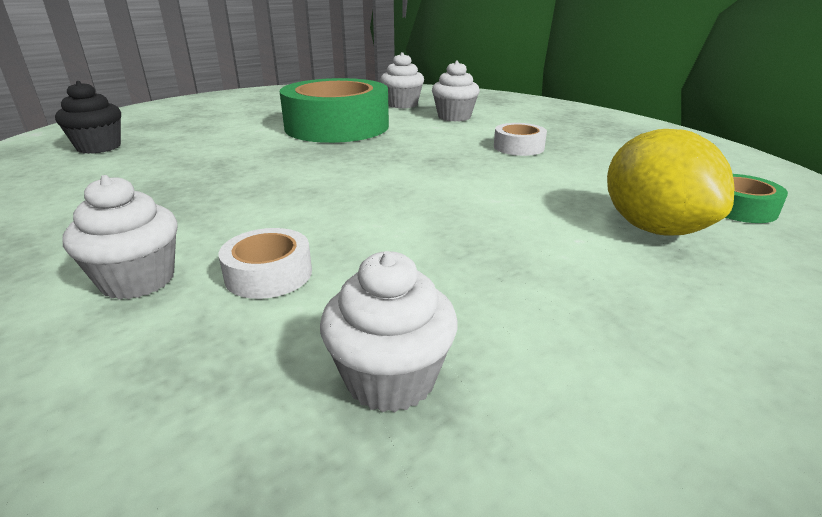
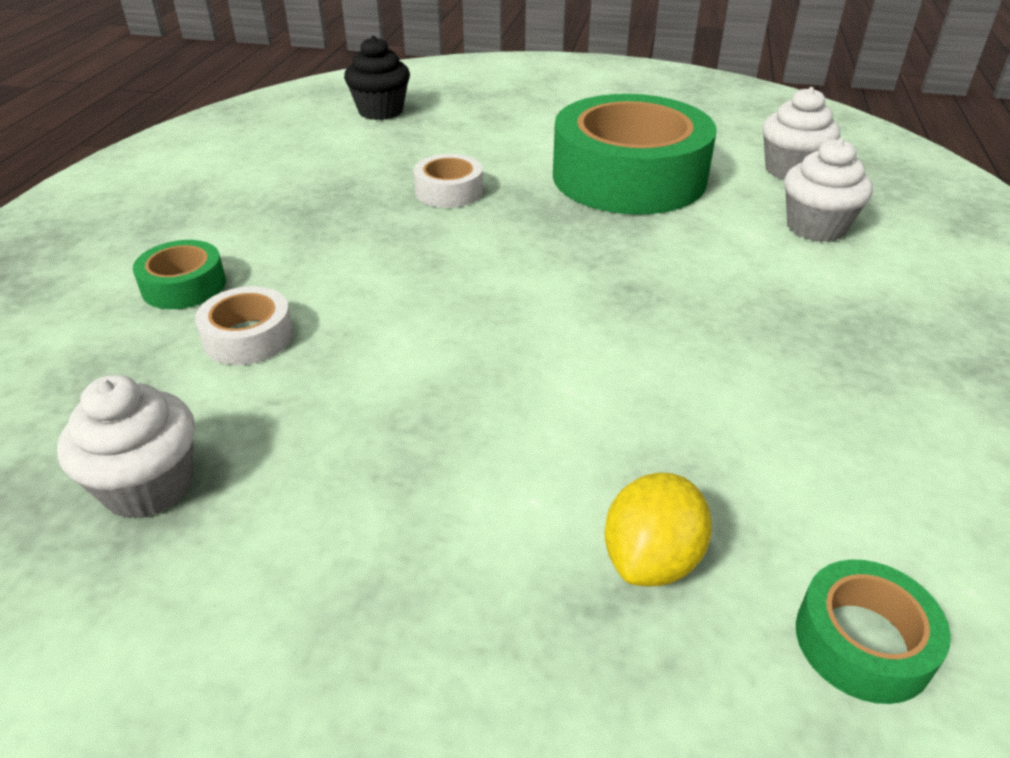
camera: 50 degrees right, 10 degrees up
(138, 280) = (184, 285): white cupcake -> green tape
(518, 147) = (784, 330): white tape -> white tape (449, 191)
(653, 228) = (652, 559): yellow lemon -> yellow lemon, size x0.61

